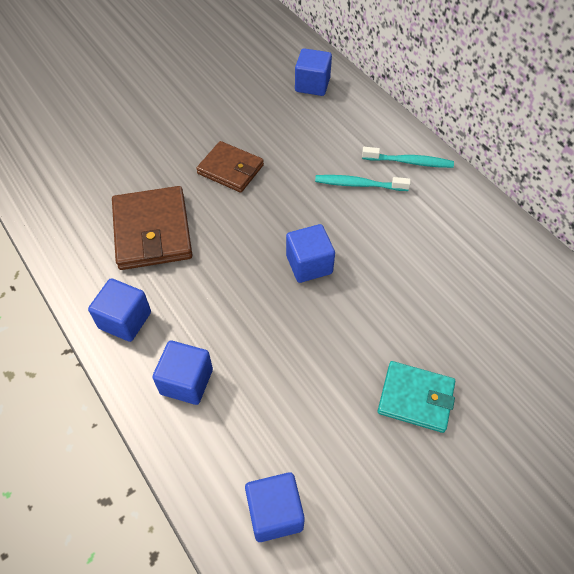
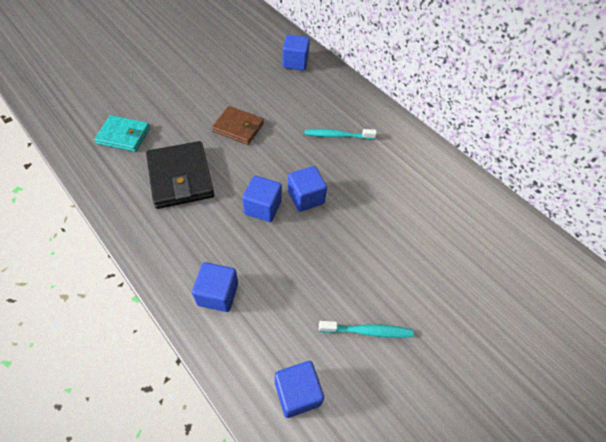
camera: 10 degrees left, 0 degrees up
(125, 320) = (164, 248): blue cube -> blue cube (263, 207)
(152, 231) = (180, 177): brown wallet -> black wallet
(409, 162) = (373, 118): turquoise toothbrush -> turquoise toothbrush (367, 331)
(415, 398) = (396, 295): turquoise wallet -> turquoise wallet (124, 135)

